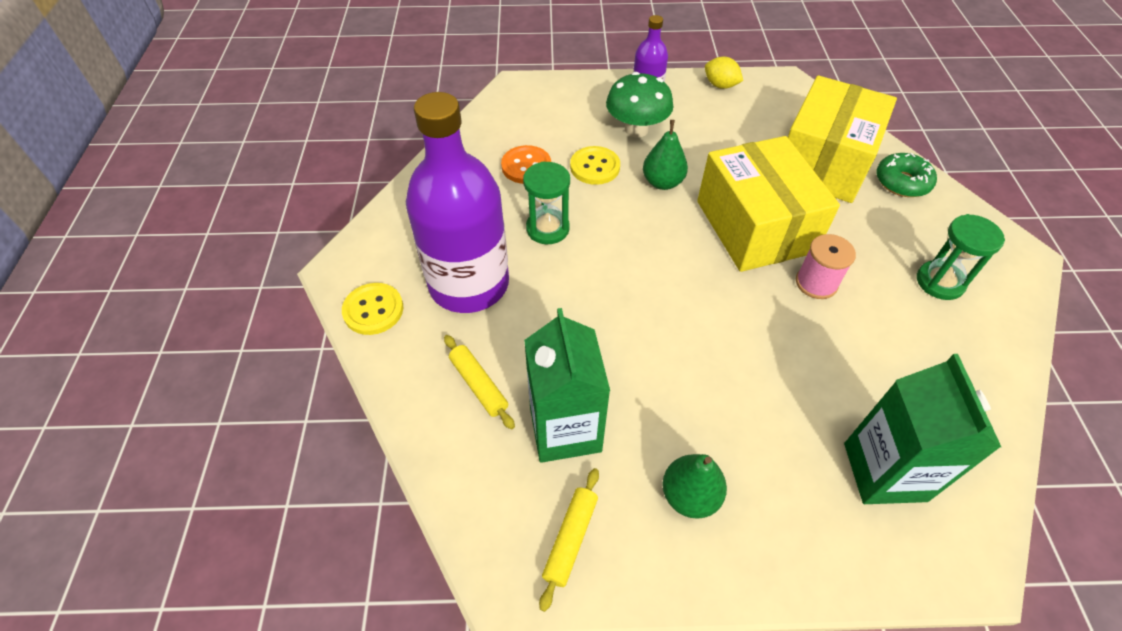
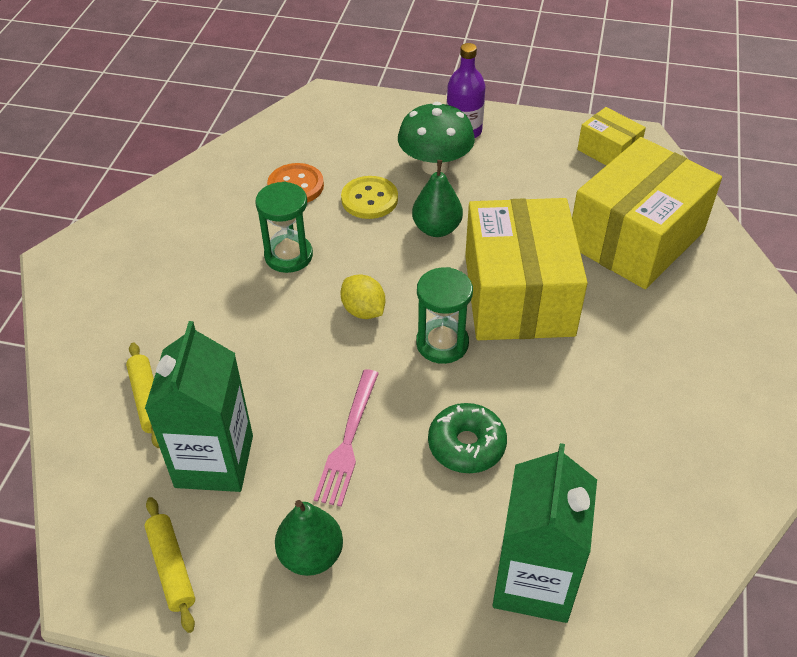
camera: 15 degrees right, 5 degrees down
(373, 310) = (76, 305): yellow button -> none
(469, 284) = (182, 297): purple bottle -> none
(570, 539) = (171, 567): yellow rolling pin -> yellow rolling pin turned 60 degrees counterclockwise
(674, 383) = (348, 441): none -> pink fork
(720, 85) = (556, 131): yellow lemon -> yellow lemon (363, 311)
(768, 95) = (608, 151): none -> yellow box
(816, 283) = (558, 369): pink spool -> none
(902, 182) = (720, 277): green donut -> green donut (466, 445)
(940, 282) = (706, 396): green hourglass -> green hourglass (442, 343)

